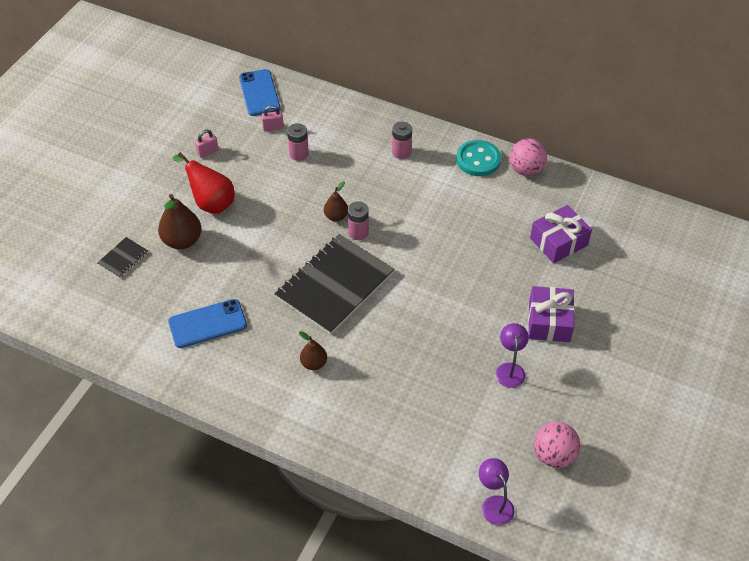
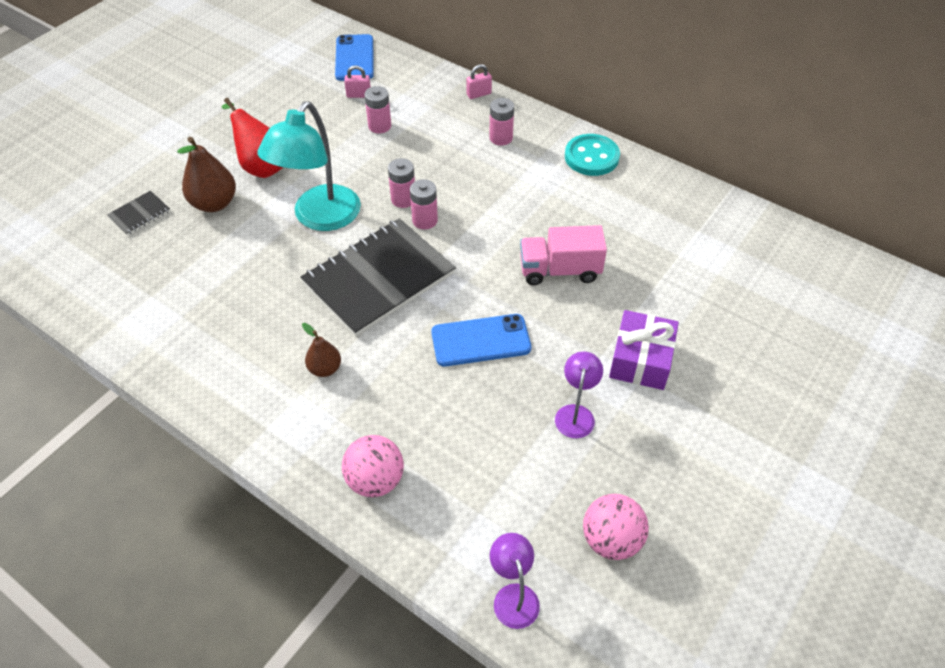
camera: 10 degrees right, 0 degrees up
(207, 324) = (211, 302): blue phone -> blue phone (481, 341)
(208, 152) = (276, 112): pink padlock -> pink padlock (479, 94)
(273, 241) = (320, 218): none -> turquoise lamp
(336, 216) = (403, 199): brown pear -> pink battery
(474, 259) = (559, 270): none -> pink truck
(526, 170) = (648, 175): pink ball -> pink ball (375, 480)
(558, 242) = (673, 263): purple gift -> none

